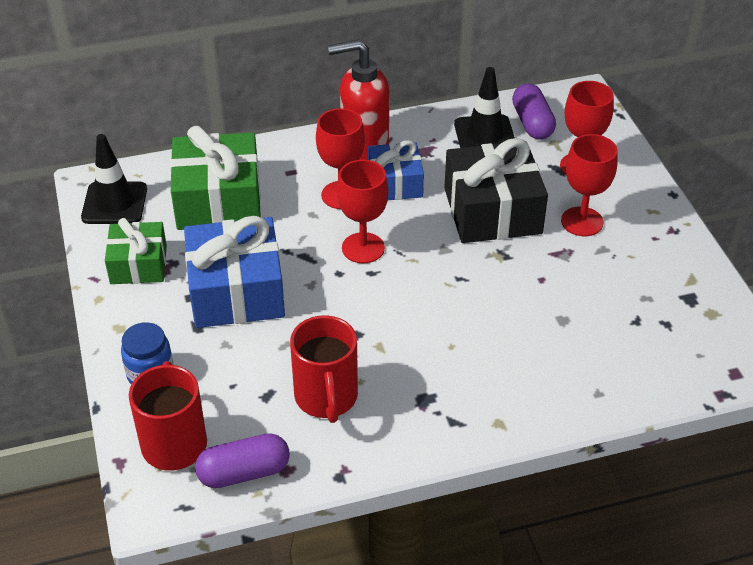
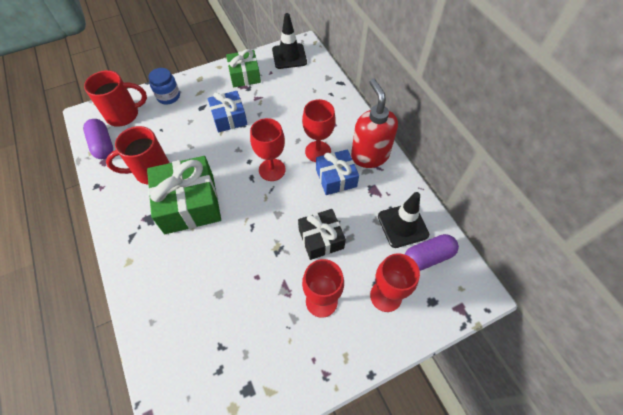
camera: 80 degrees right, 15 degrees up
(218, 200) = (300, 96): green gift -> green gift (189, 204)
(236, 291) = (229, 118): blue gift -> blue gift, size x0.61
(492, 211) = (321, 239): black gift -> black gift, size x0.61

